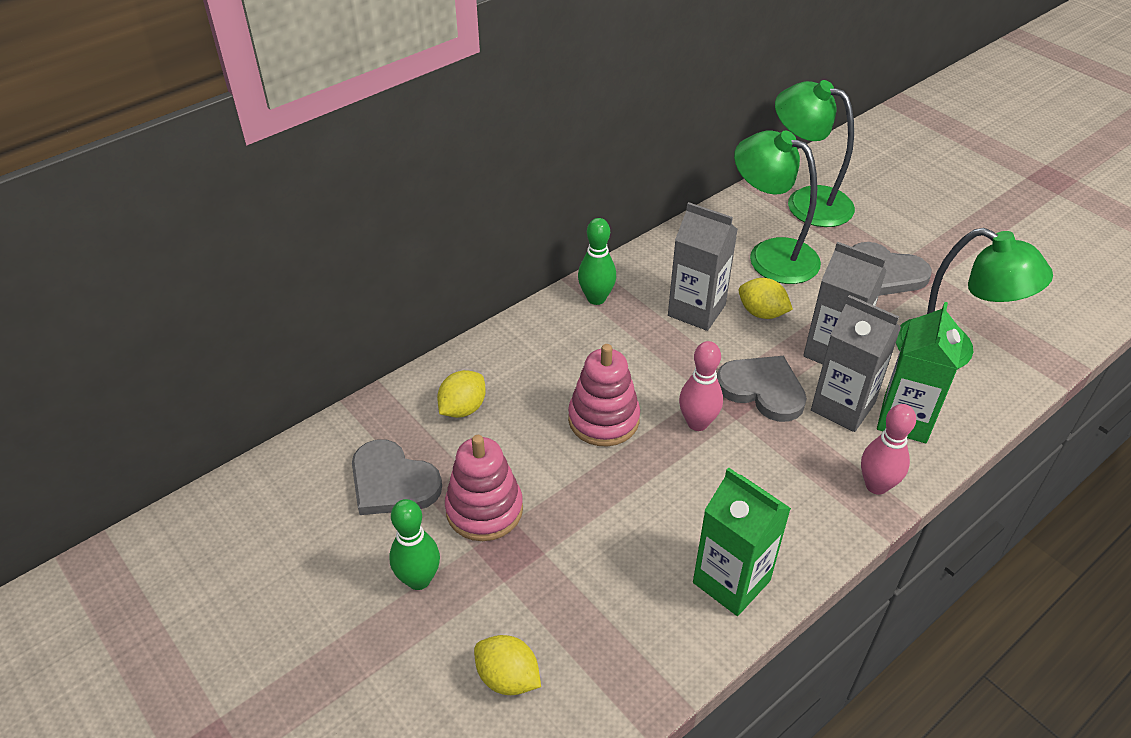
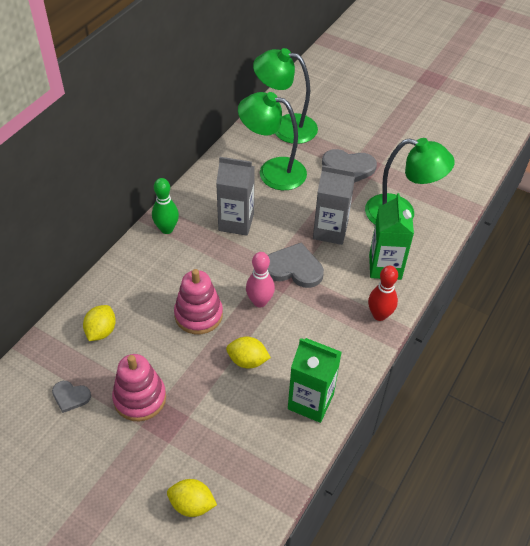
camera: 20 degrees left, 5 degrees up
(392, 482) = (70, 396): grey heart -> grey heart, size x0.57
(419, 579) = (112, 458): green bowling pin -> none
(761, 313) = (278, 214): yellow lemon -> yellow lemon (247, 361)
(842, 407) = (346, 268): grey carton -> none
(876, 485) = (379, 315): pink bowling pin -> red bowling pin

